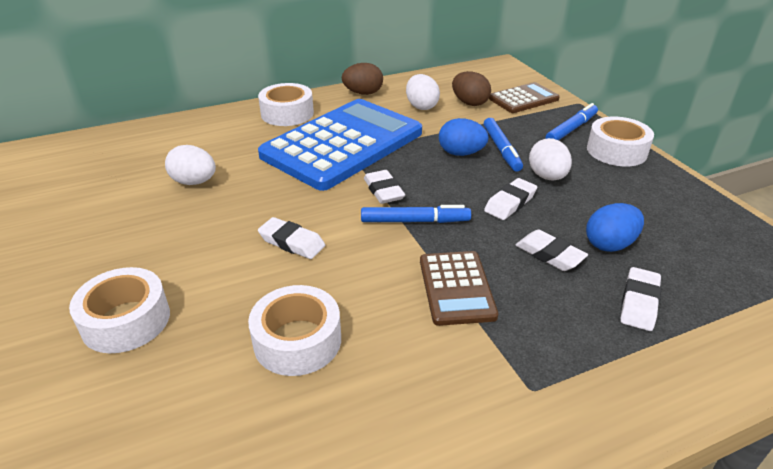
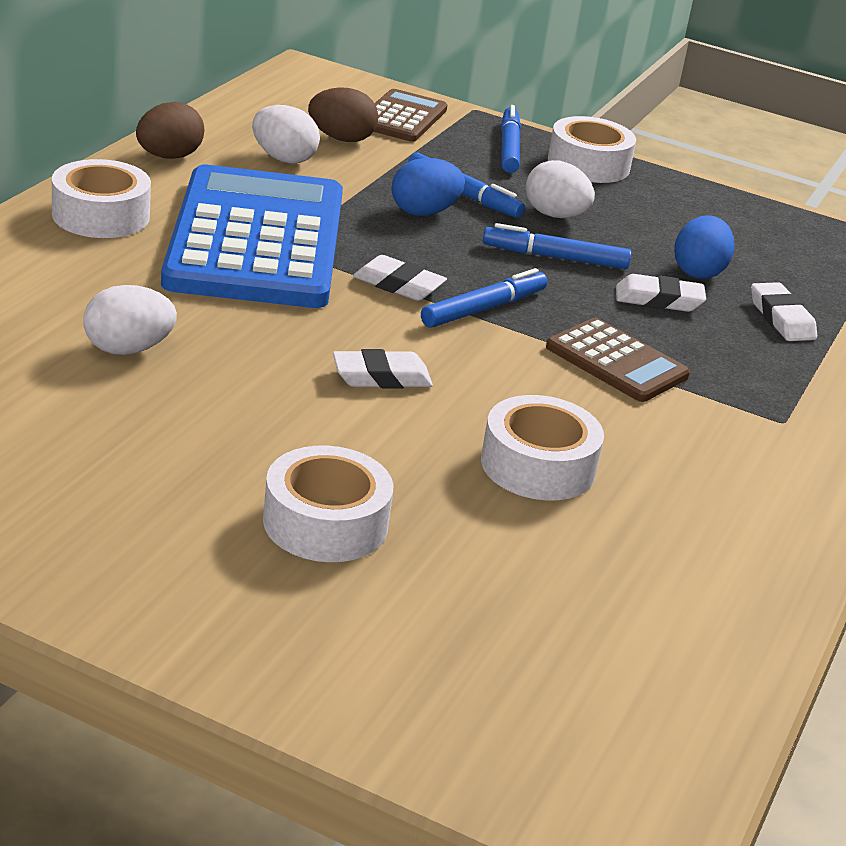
camera: 45 degrees left, 5 degrees down
(510, 203) = (555, 257): white eraser -> blue marker

